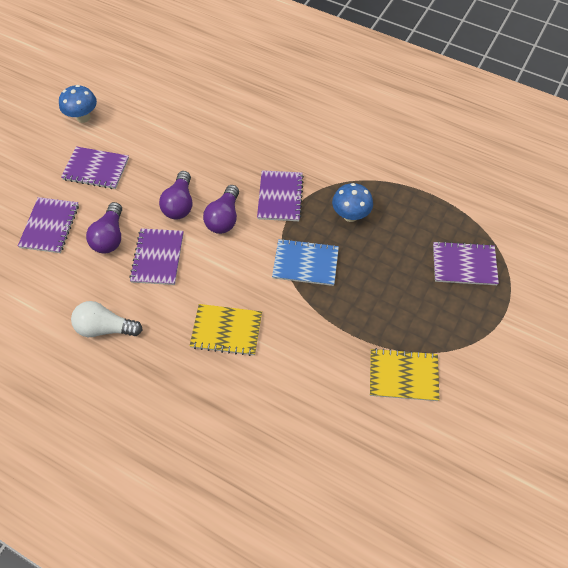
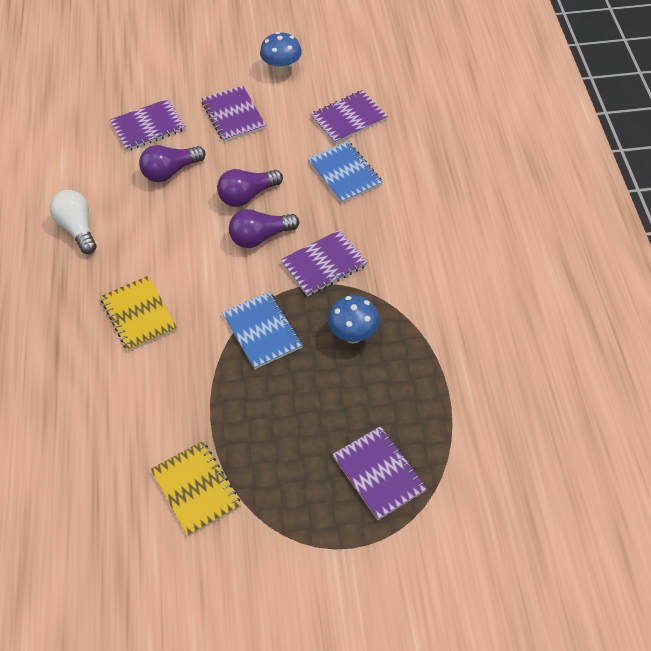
camera: 55 degrees right, 5 degrees down
(158, 257) = (176, 217): purple notebook -> purple notebook (348, 118)
(214, 140) = (344, 173): none -> blue notebook

